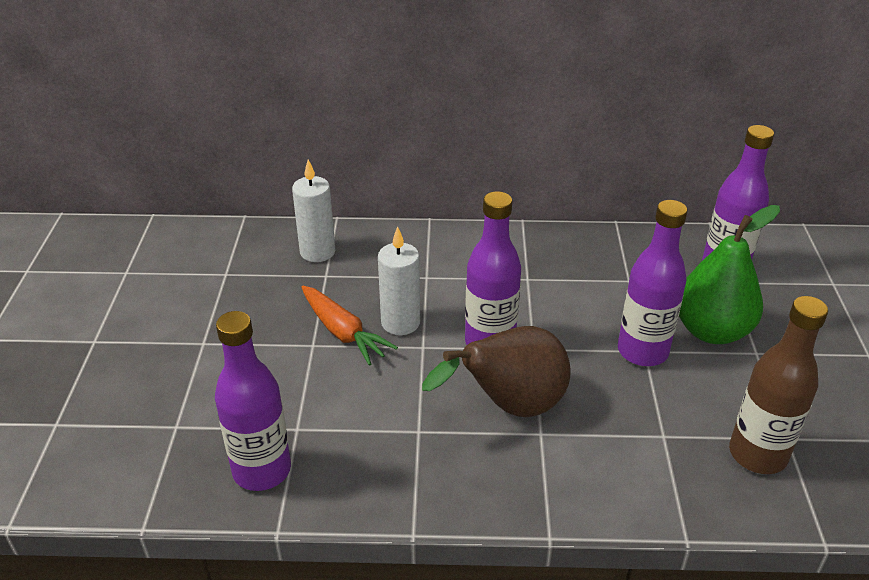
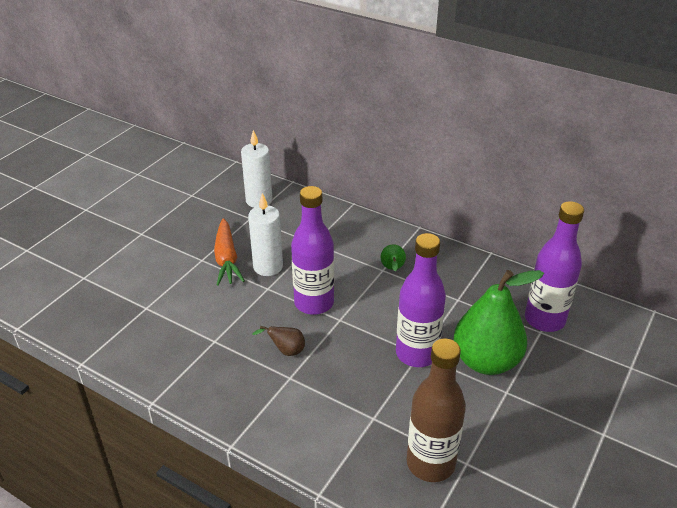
camera: 30 degrees right, 0 degrees up
(262, 470) = (105, 324): purple bottle -> none
(509, 406) = (286, 351): brown pear -> brown pear, size x0.41
(537, 274) = (392, 269): none -> green pear

